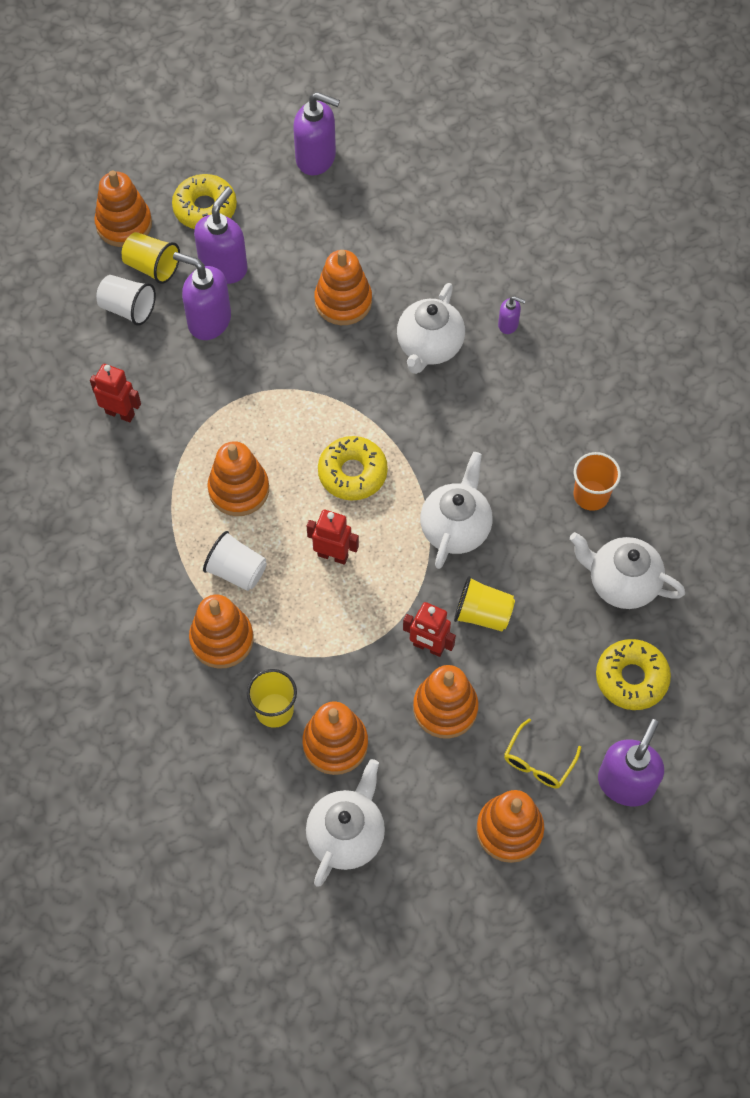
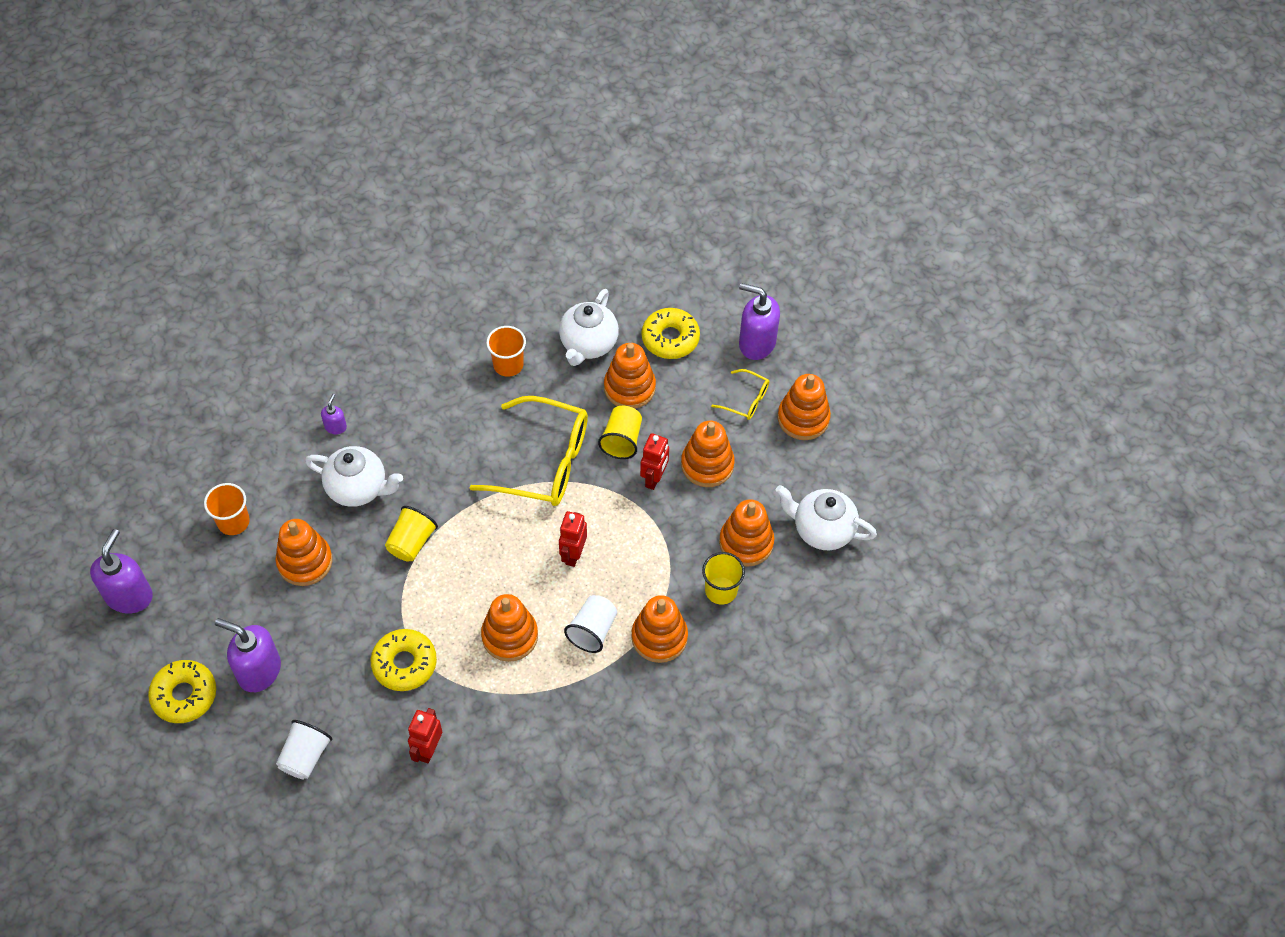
camera: 95 degrees left, 5 degrees down
(124, 224) = (199, 772): orange stacking toy -> orange stacking toy (629, 388)
(152, 267) = (255, 739): yellow cup -> yellow cup (411, 542)
(209, 320) = (322, 679): purple soap dispenser -> none
(352, 473) = (490, 544): yellow donut -> yellow donut (404, 664)
(394, 238) = (233, 522): none -> orange cup
(455, 528) = (543, 462): white teapot -> yellow glasses

